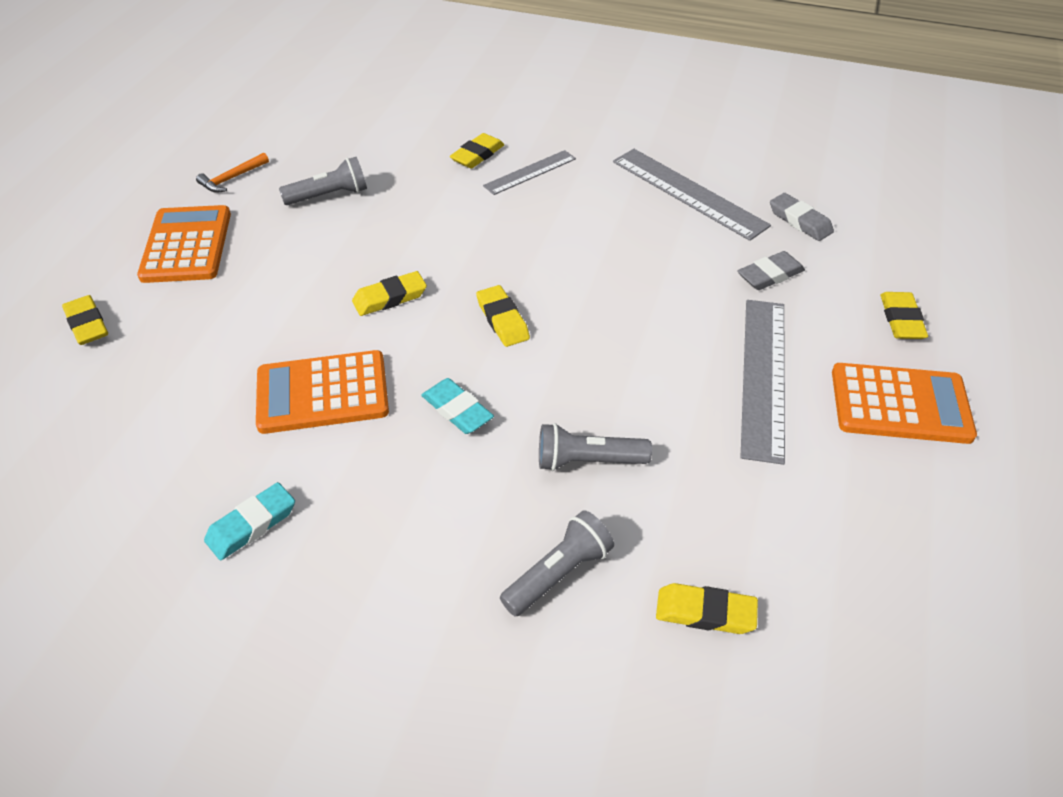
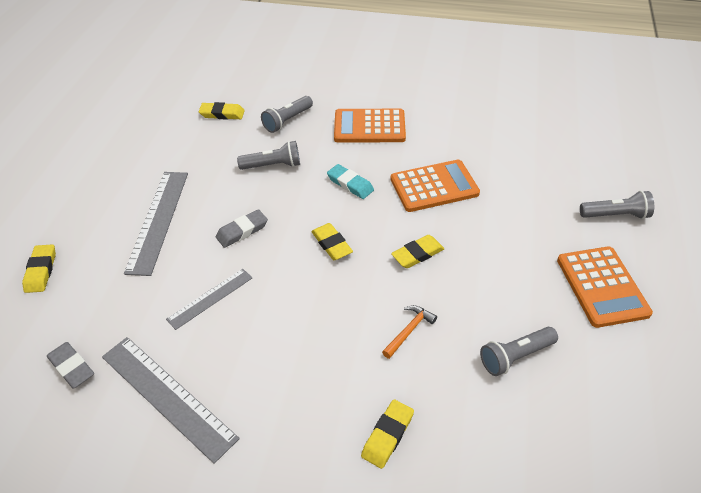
camera: 175 degrees right, 0 degrees up
(87, 324) = (615, 215): yellow eraser -> grey flashlight
(232, 178) = (622, 370): orange hammer -> orange hammer (409, 331)
(251, 524) = (438, 125): turquoise eraser -> none
(530, 172) = (327, 412): grey ruler -> grey ruler (210, 298)
(770, 275) = (123, 302): grey eraser -> grey eraser (242, 231)
(900, 404) = (79, 211): orange calculator -> orange calculator (369, 127)

